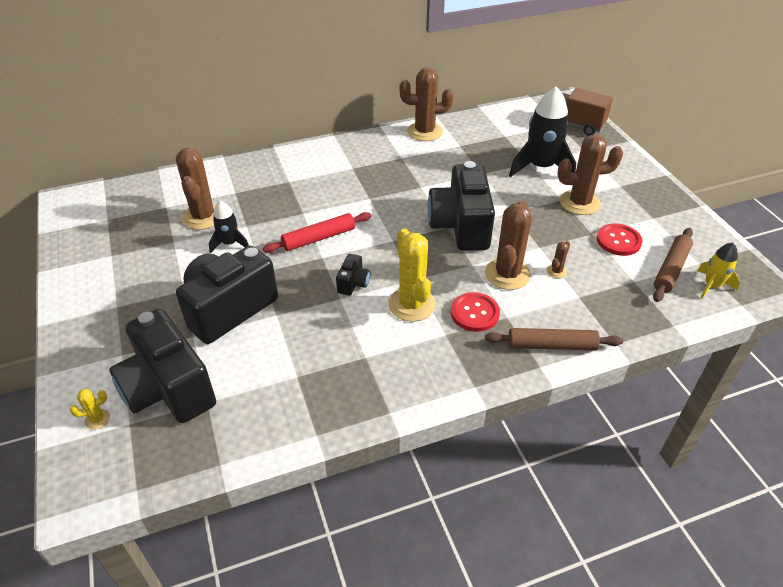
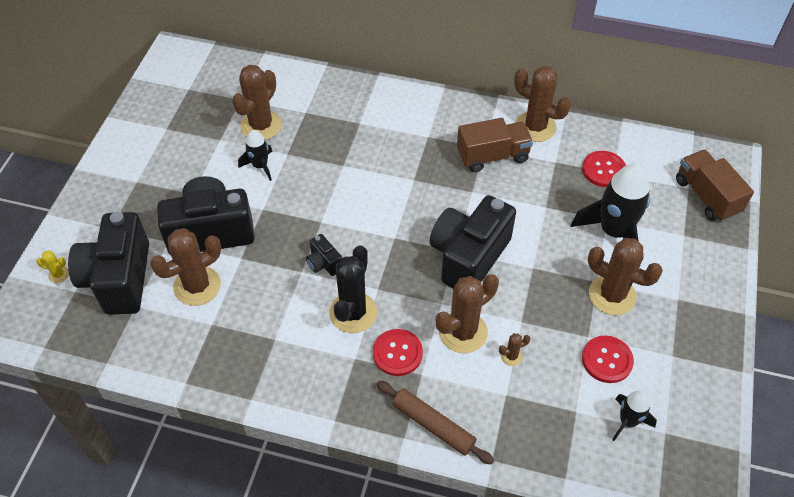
camera: 35 degrees right, 10 degrees up
(255, 355) = (197, 286): none -> brown cactus
(319, 238) = (334, 200): red rolling pin -> none
(353, 283) = (324, 263): black camera -> black camera turned 90 degrees clockwise
(412, 304) = (353, 312): yellow cactus -> black cactus
(413, 160) = (492, 156): none -> brown truck
(496, 137) = (603, 170): none -> red button
(671, 269) = (628, 421): brown rolling pin -> black rocket
(712, 286) = (650, 464): yellow rocket -> none

